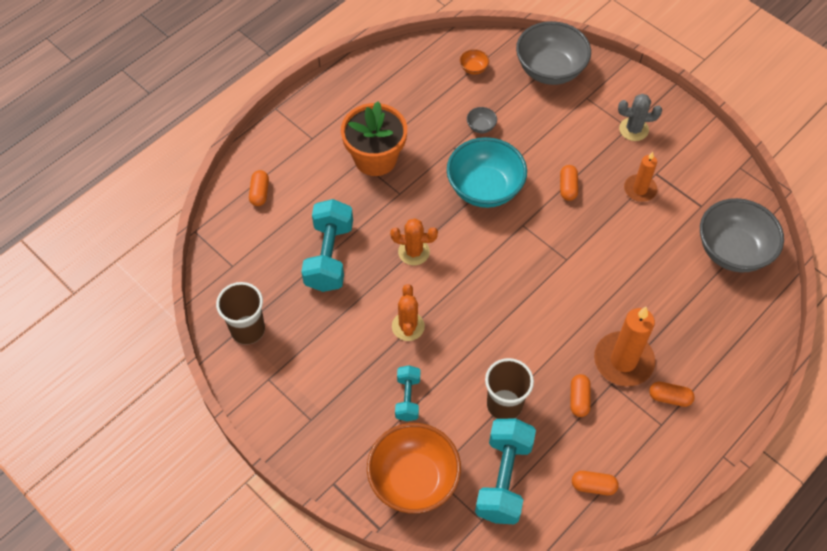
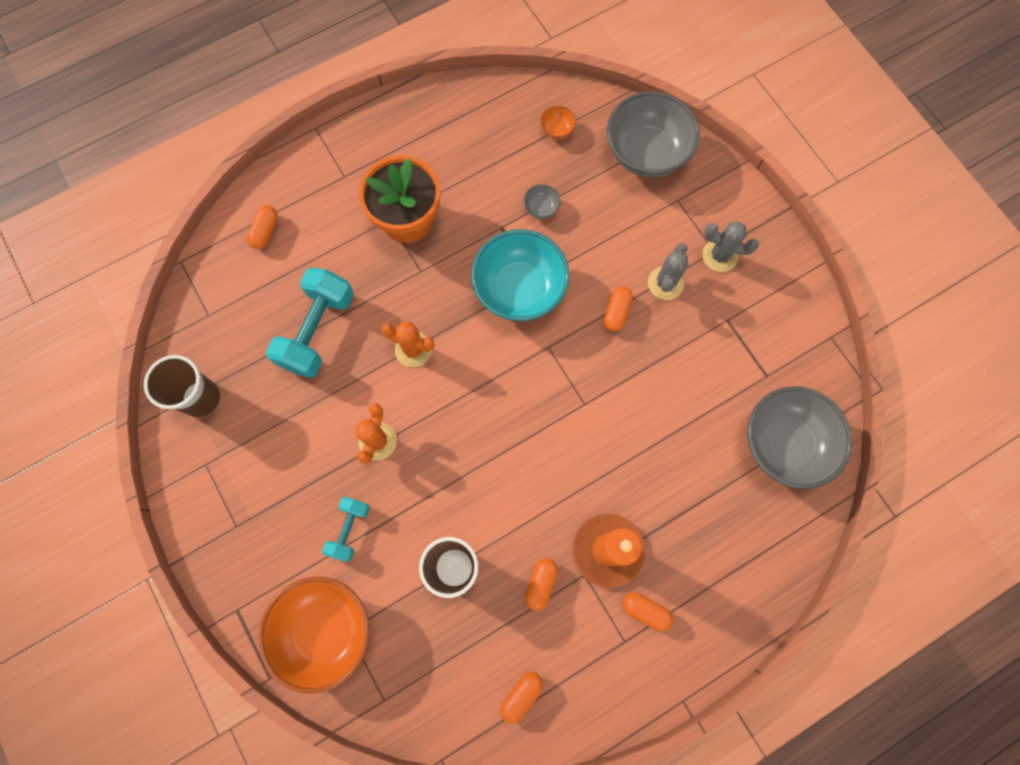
camera: 15 degrees right, 15 degrees up
(503, 478) = (424, 657): turquoise dumbbell -> none
(593, 486) = (521, 695): orange capsule -> orange capsule turned 75 degrees counterclockwise
(598, 158) = (665, 283): none -> grey cactus
(640, 189) = (700, 336): orange candle -> none

